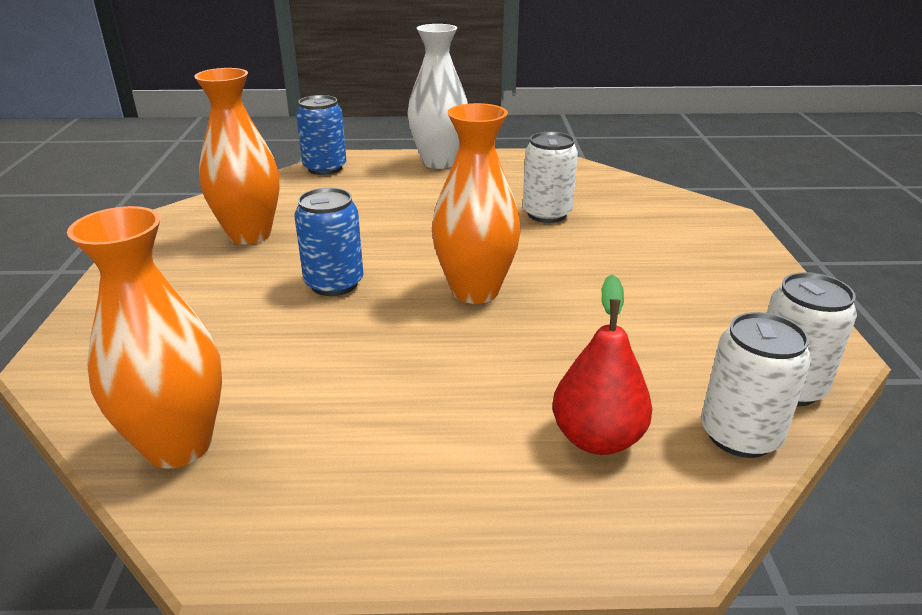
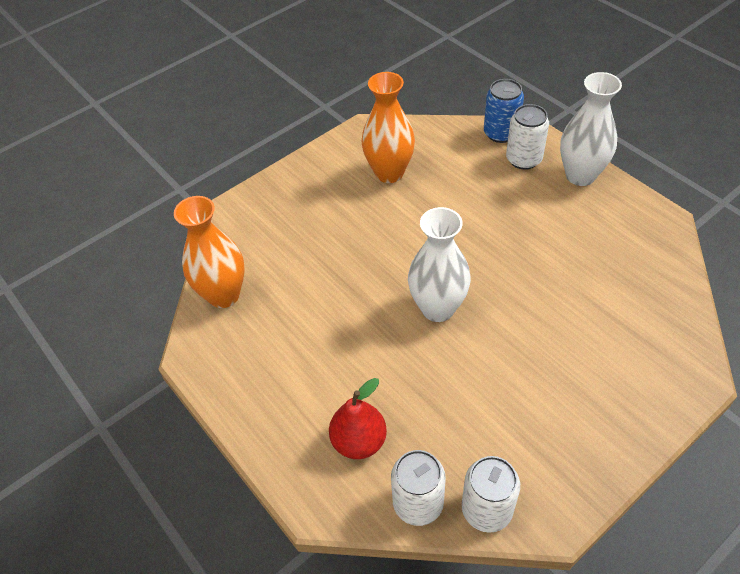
camera: 55 degrees right, 20 degrees up
(334, 284) = (381, 246): blue can -> none
(475, 291) = (437, 308): orange vase -> white vase
(546, 214) = (572, 280): white can -> white can (523, 159)

